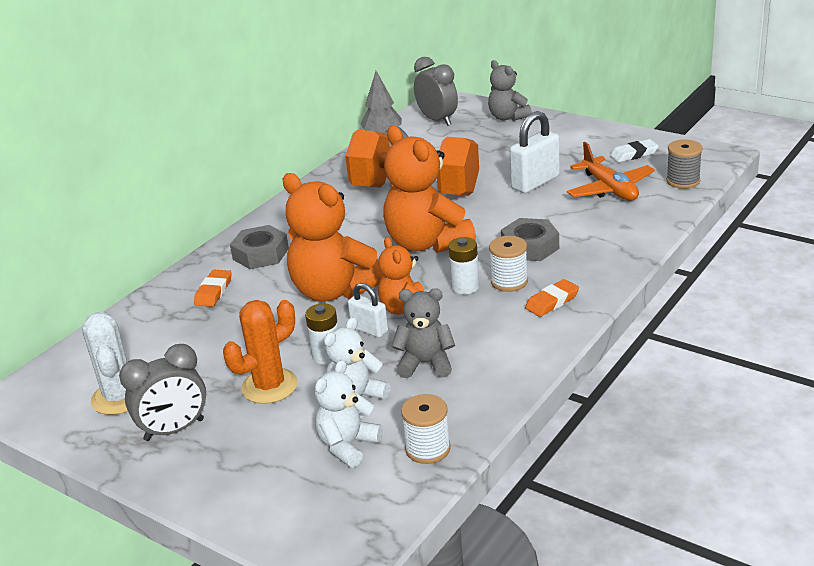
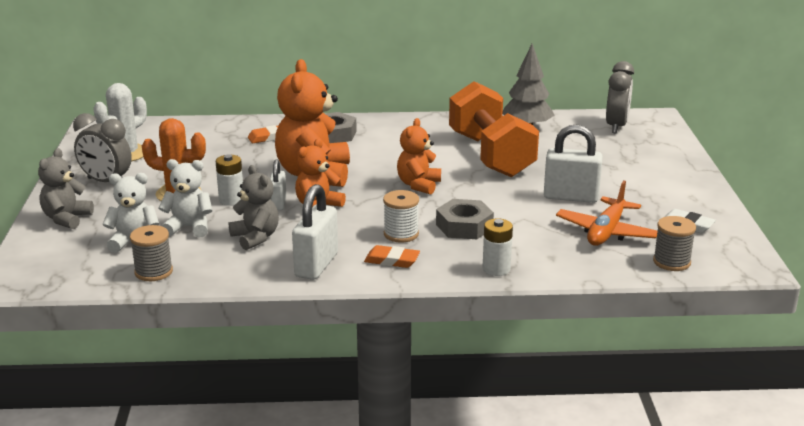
camera: 50 degrees right, 5 degrees down
(427, 243) = (418, 185): orange teddy bear -> orange teddy bear, size x0.57
(428, 449) = (153, 272): white spool -> grey spool
(465, 287) = (374, 219): white battery -> white battery (496, 269)
(507, 117) = (667, 151): grey teddy bear -> grey teddy bear (66, 219)
(518, 344) = (316, 265): none -> white padlock

